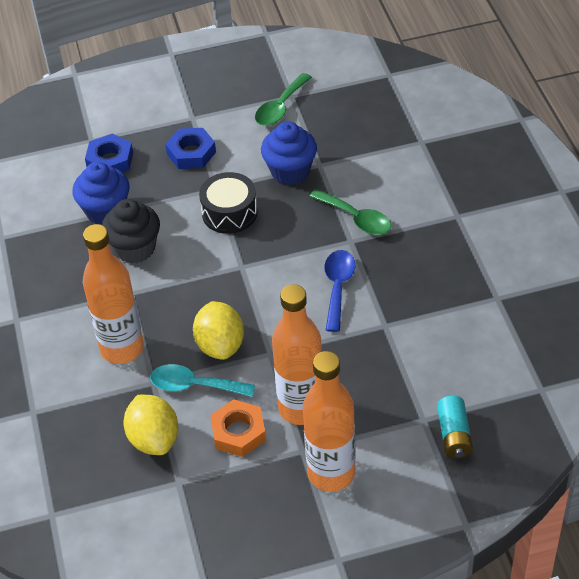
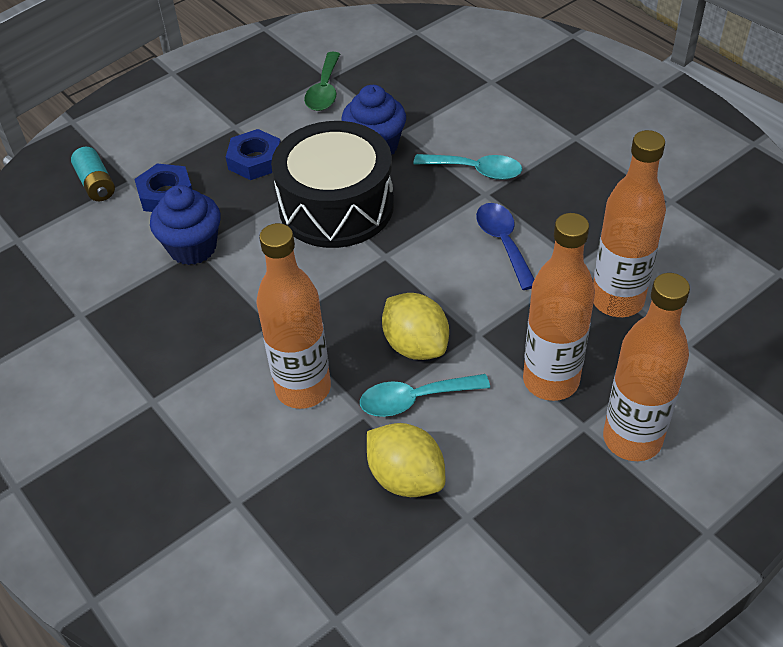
camera: 25 degrees left, 0 degrees up
(135, 248) = (251, 275): black cupcake -> none
(229, 213) = (336, 206): black drum -> black drum, size x1.75
(238, 432) = (499, 433): orange nut -> none
(356, 218) = (476, 170): green spoon -> turquoise spoon
(394, 365) = (617, 300): none -> orange bottle
(454, 435) = (729, 349): turquoise battery -> turquoise battery (96, 184)

